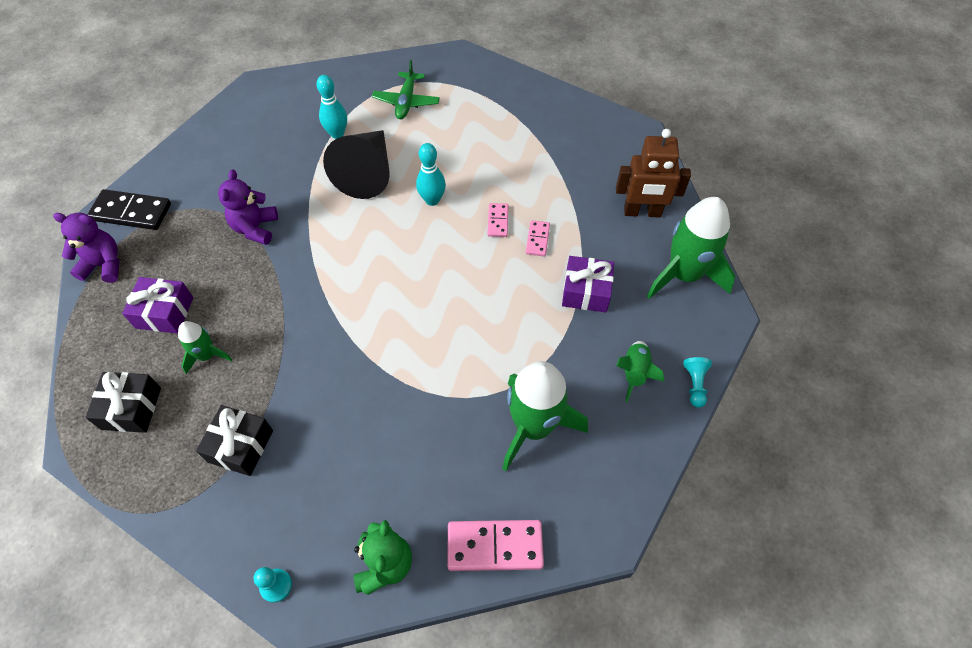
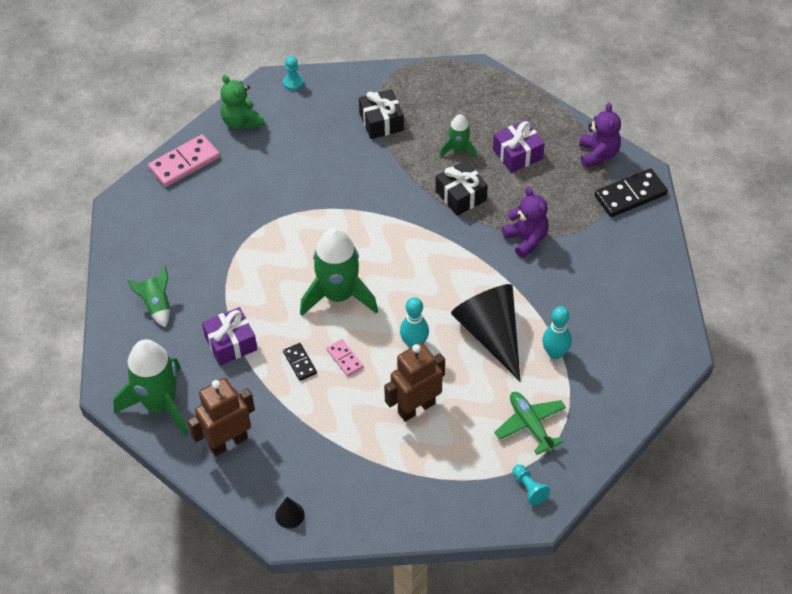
camera: 145 degrees right, 5 degrees down
(104, 265) = (598, 154): purple teddy bear -> purple teddy bear turned 60 degrees counterclockwise
(131, 408) = (469, 100): black gift -> black gift (461, 195)
(475, 155) = (416, 408): none -> brown robot
(534, 427) = (205, 233): green rocket -> green rocket (338, 295)
(537, 239) = (300, 363): pink domino -> black domino
(627, 139) = (289, 515): none -> black cone
(695, 384) = (108, 323): turquoise pawn -> turquoise pawn (529, 488)

